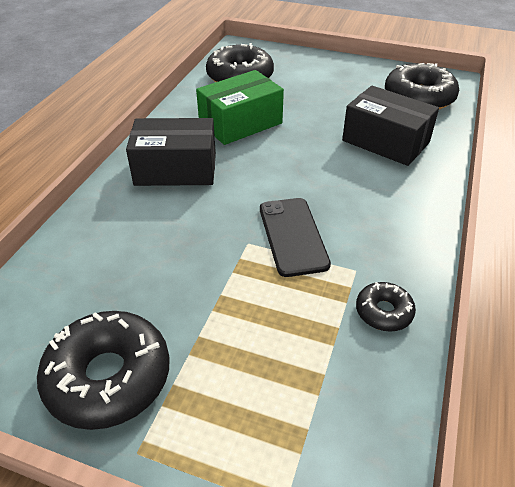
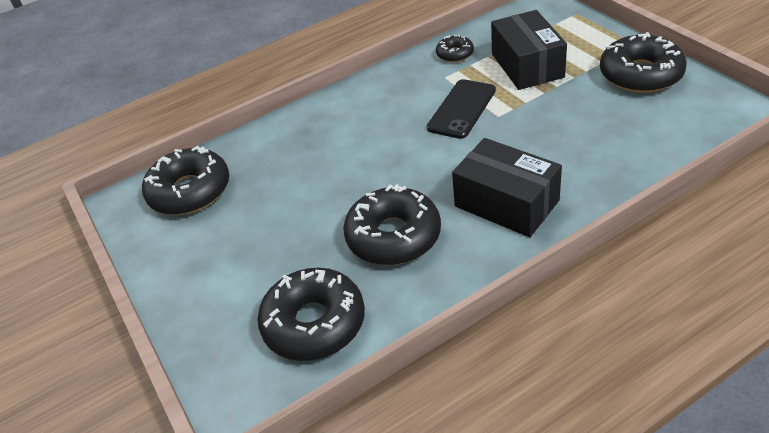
camera: 135 degrees left, 0 degrees up
(240, 123) = (393, 236): green box -> black donut
(385, 141) = (294, 156): black box -> black box (527, 65)

